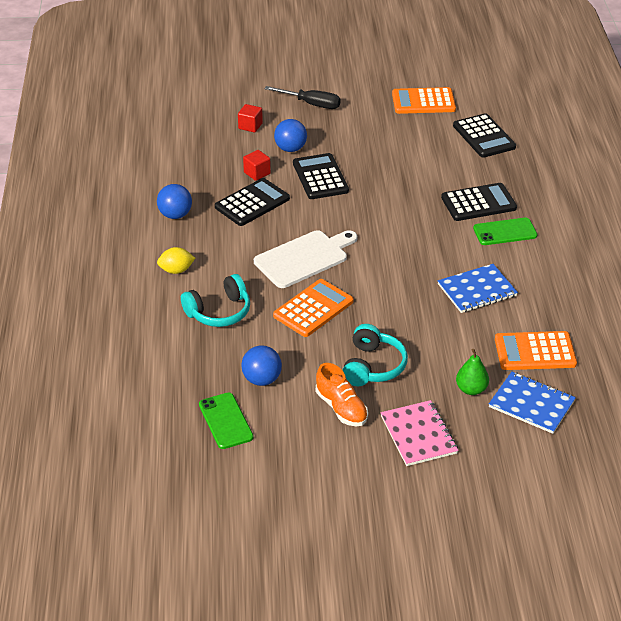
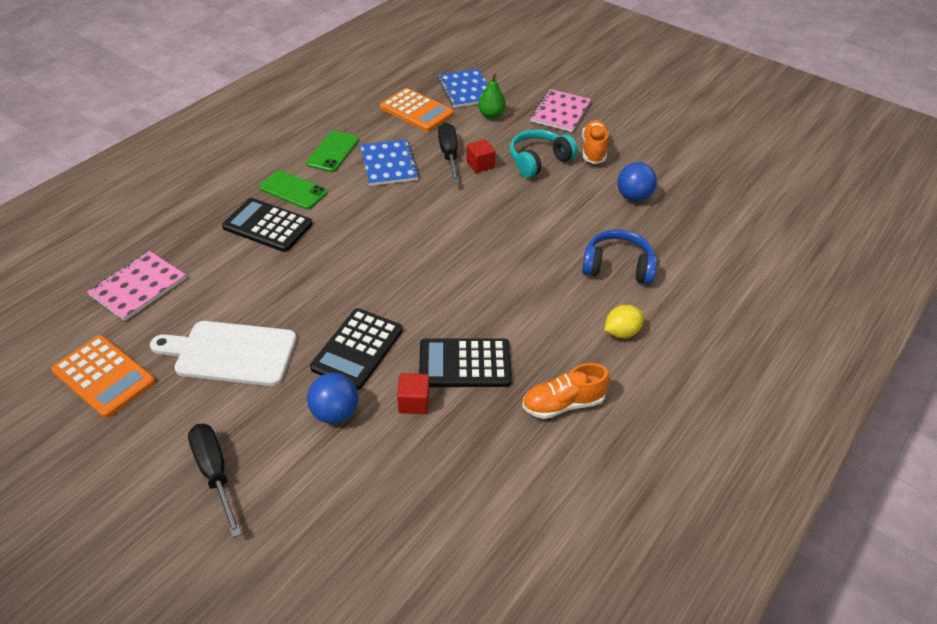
camera: 140 degrees left, 5 degrees up
(175, 215) = (563, 404): blue ball -> orange shoe
(176, 270) = (621, 332): yellow lemon -> yellow lemon turned 60 degrees counterclockwise
(219, 312) = (617, 267): turquoise headphones -> blue headphones
(225, 421) = (689, 186): green phone -> green phone (333, 152)
(250, 126) = (332, 490): red cube -> red cube (480, 165)
(304, 258) = (486, 270): white cutting board -> white cutting board (230, 353)
(313, 309) = (532, 223): orange calculator -> none
(447, 326) = (449, 155): none -> black screwdriver
(477, 290) = (389, 164): blue notebook -> blue notebook turned 60 degrees clockwise
(484, 136) = (138, 287): black calculator -> pink notebook

